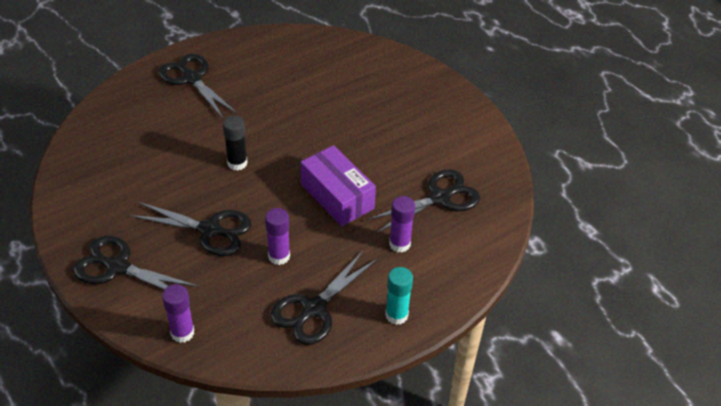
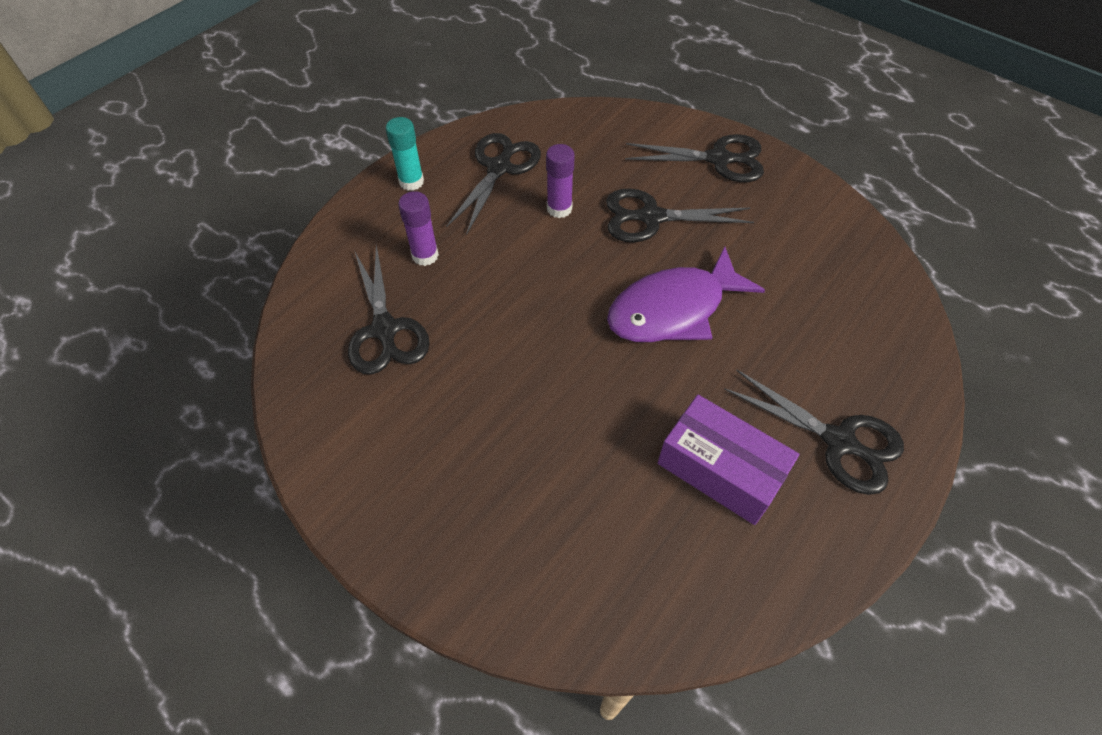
camera: 165 degrees right, 10 degrees up
(182, 333) = (615, 122): purple glue stick -> none
(237, 163) = (673, 309): black glue stick -> purple fish
(337, 196) = (521, 296): purple box -> purple box (720, 469)
(439, 198) = (385, 329): black scissors -> black scissors turned 60 degrees counterclockwise

